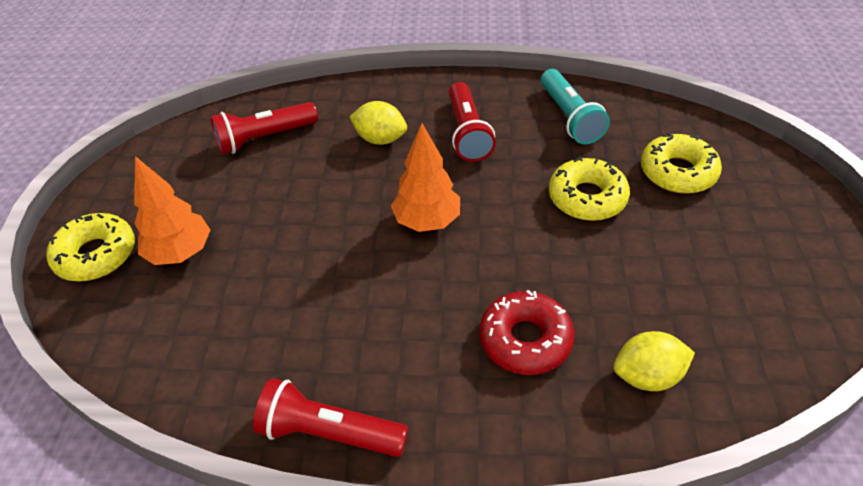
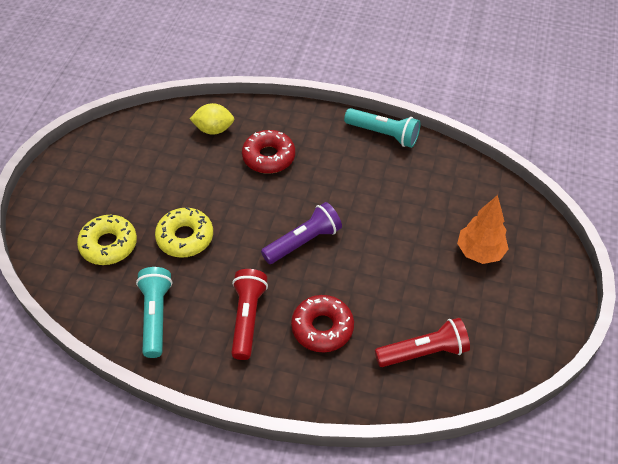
camera: 170 degrees left, 5 degrees up
(96, 255) = (541, 263): yellow donut -> none
(329, 432) = (383, 134): red flashlight -> turquoise flashlight
(380, 139) = (322, 328): yellow lemon -> red donut
(427, 221) = (303, 242): orange tree -> purple flashlight

